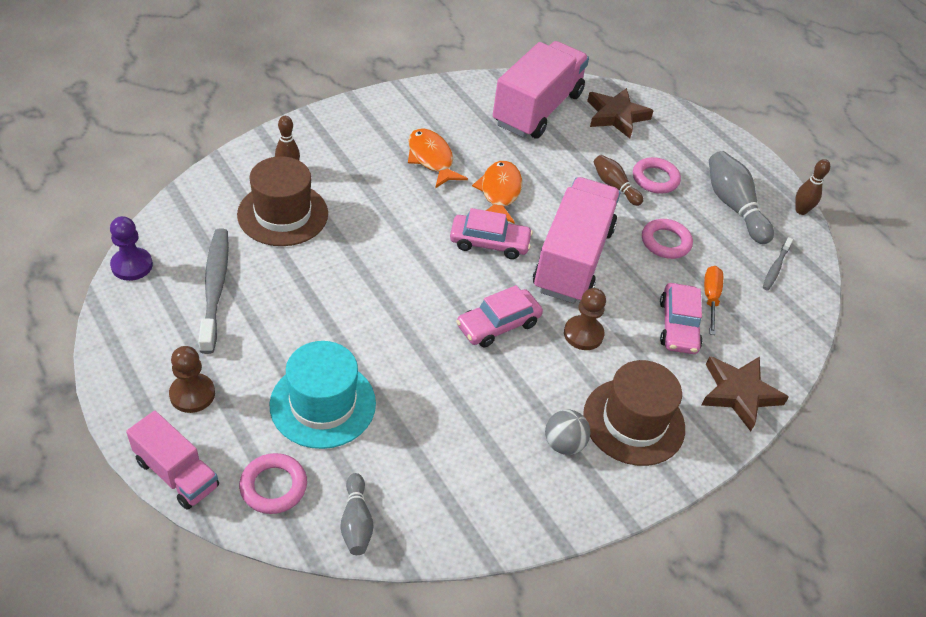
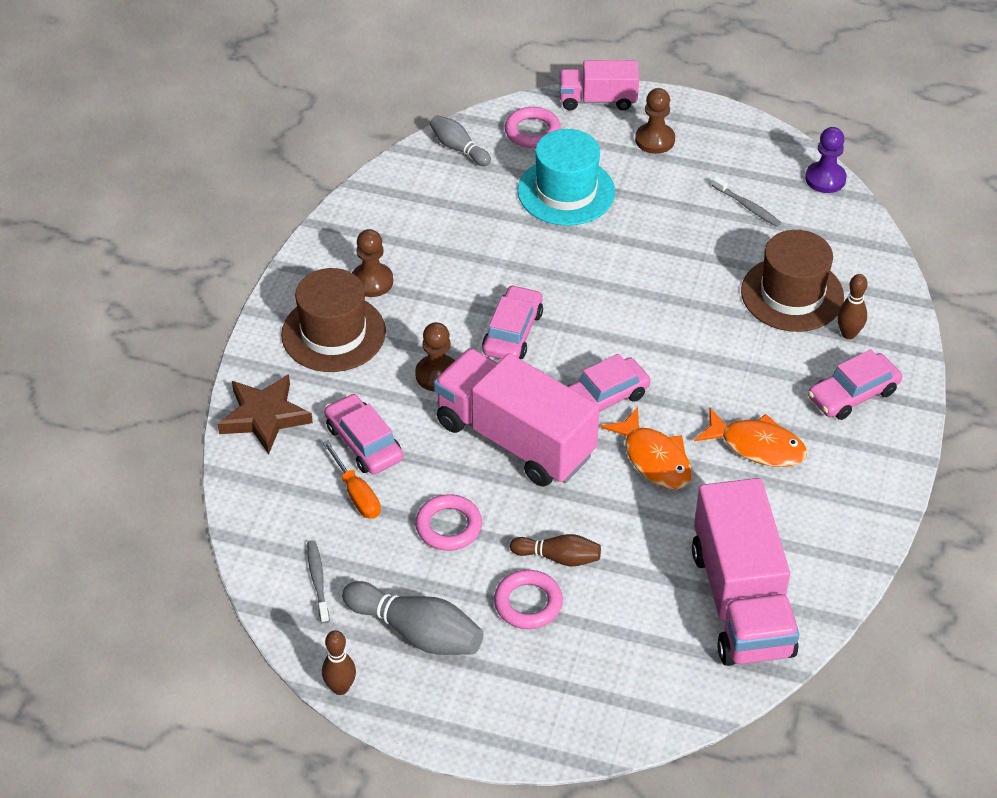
camera: 145 degrees right, 0 degrees up
(215, 288) = (747, 206): grey toothbrush -> grey toothbrush, size x0.52
(338, 144) = (853, 394): none -> pink car
(563, 444) = (372, 281): grey ball -> brown pawn
(573, 259) = (515, 439): pink truck -> pink truck turned 150 degrees clockwise
(616, 116) = (653, 667): brown star -> none

